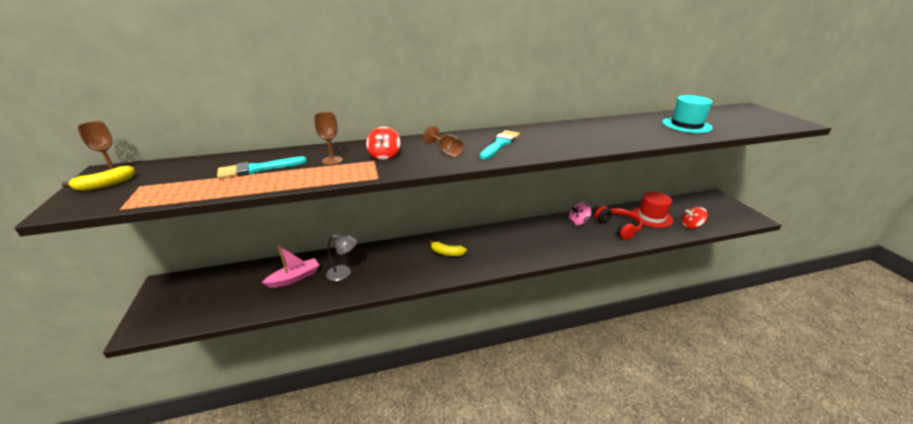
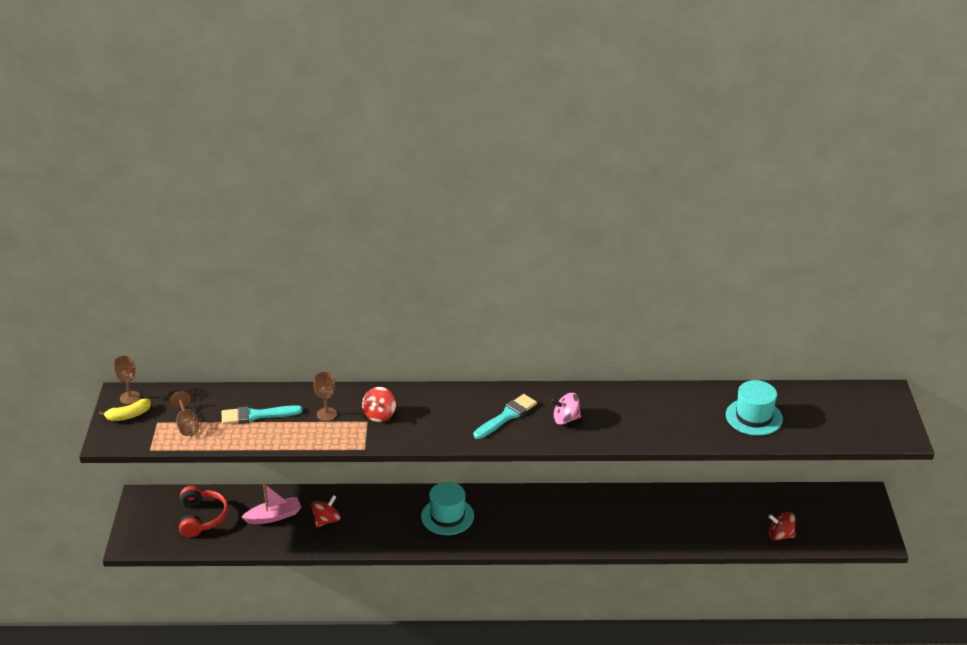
camera: 15 degrees right, 5 degrees up
(344, 273) = (326, 520): grey lamp -> red spinning top
(446, 152) = (444, 420): brown goblet -> brown goblet (187, 425)
(447, 253) = (447, 516): yellow banana -> turquoise hat
(578, 222) = (634, 502): pink spinning top -> pink spinning top (565, 419)
(618, 227) = (680, 520): red headphones -> red headphones (202, 518)
(651, 217) = (738, 512): red hat -> none

